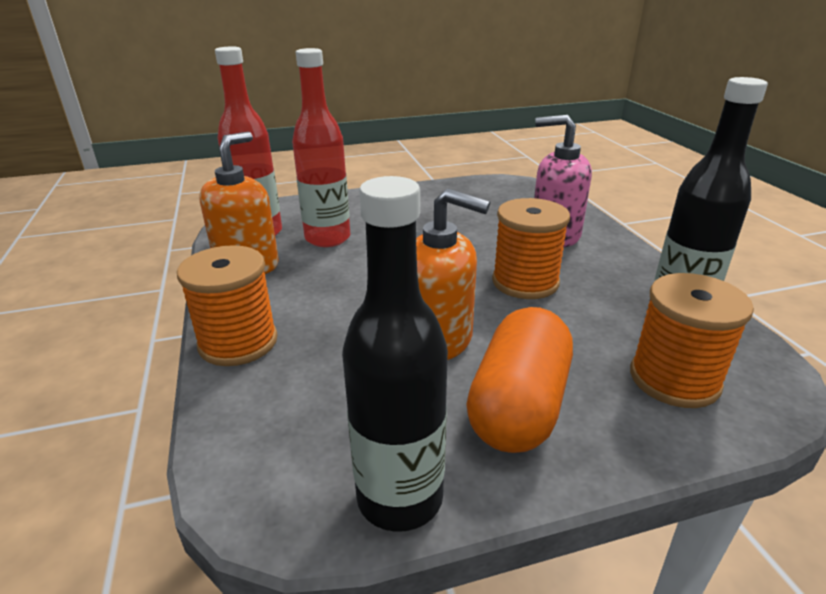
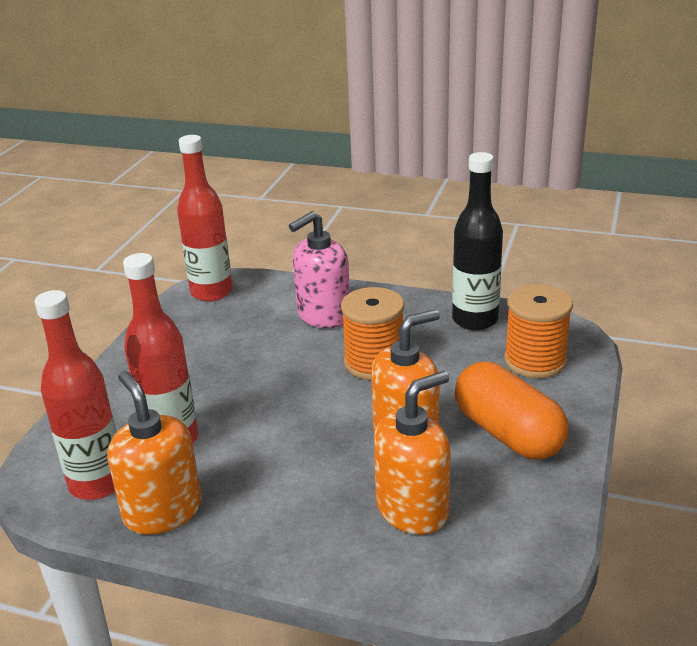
camera: 55 degrees left, 0 degrees up
(238, 342) = (303, 552): orange spool -> none
(337, 382) = (412, 509): none -> orange soap dispenser
(400, 498) = (550, 519): black bottle -> none
(512, 187) = (211, 292): none -> red bottle

